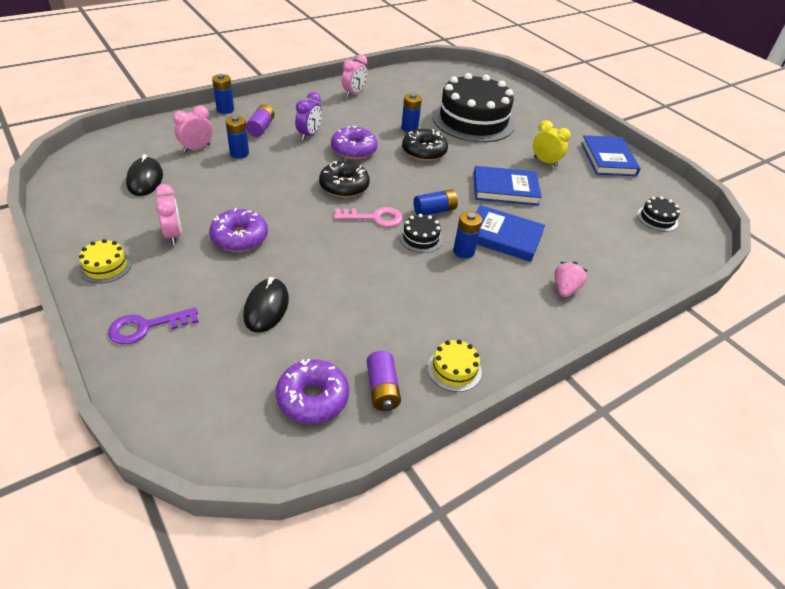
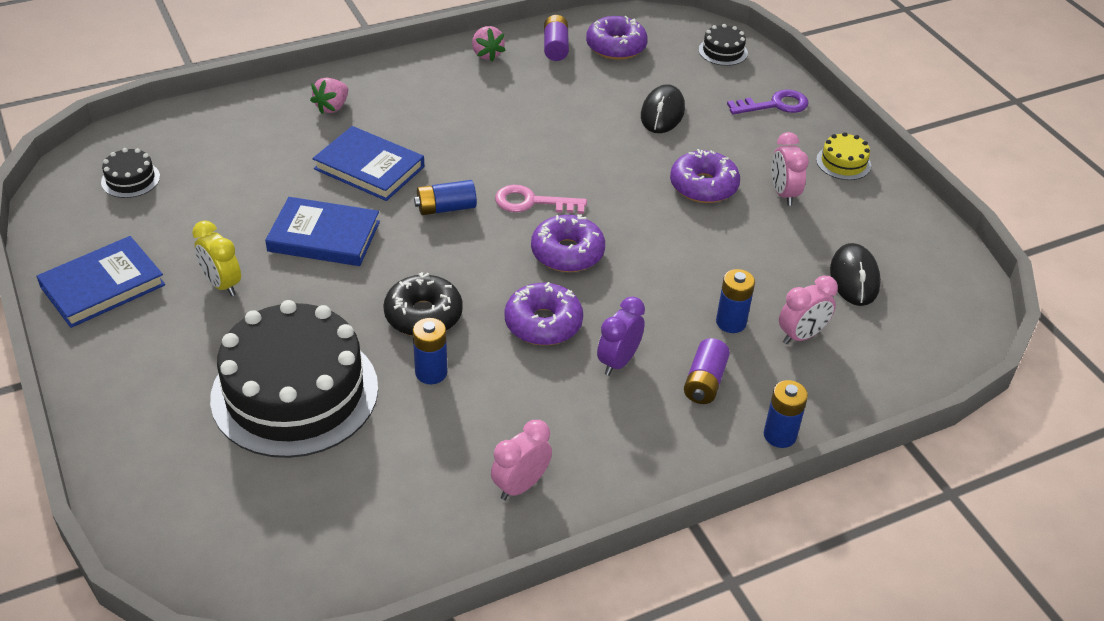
camera: 170 degrees left, 0 degrees up
(344, 186) = (567, 253): black donut -> purple donut
(420, 238) = (478, 172): black cake -> black cake (723, 51)
(454, 369) = (487, 54): yellow cake -> pink strawberry
(463, 251) = (430, 153): blue battery -> none
(608, 159) = (103, 286): blue book -> blue book turned 45 degrees clockwise

